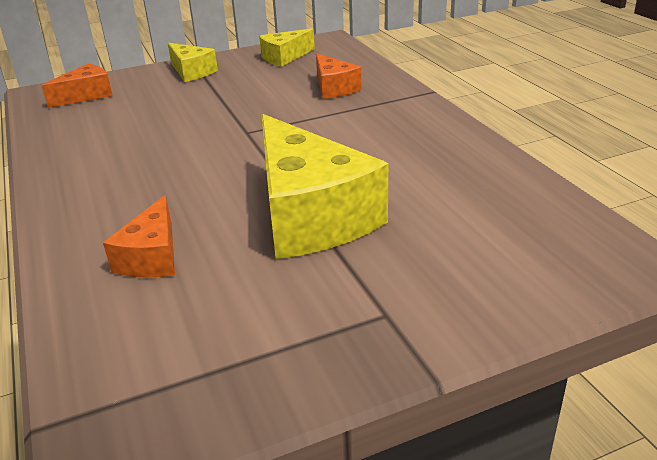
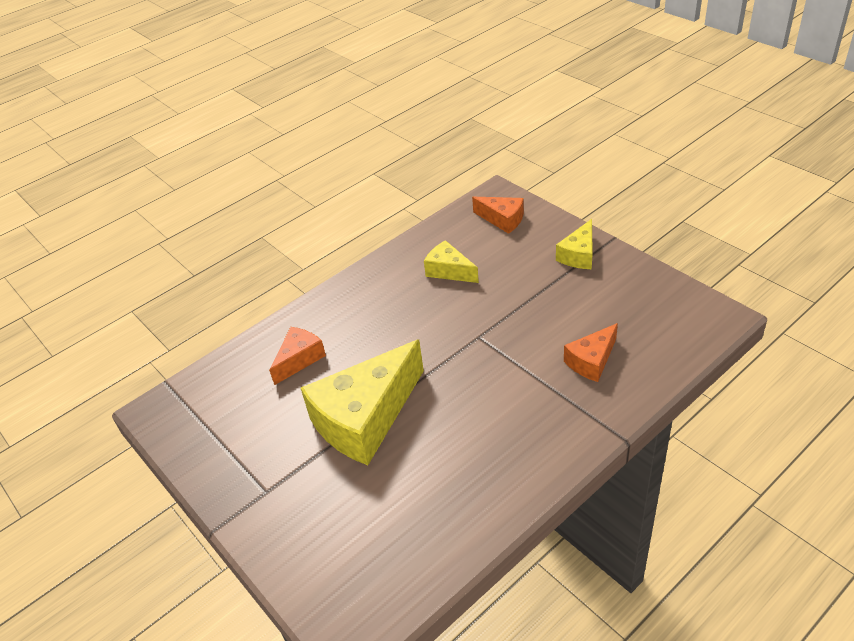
camera: 75 degrees right, 10 degrees up
(152, 256) = (299, 359): orange cheese -> orange cheese turned 135 degrees clockwise
(285, 57) = (648, 301): yellow cheese -> yellow cheese (449, 271)

